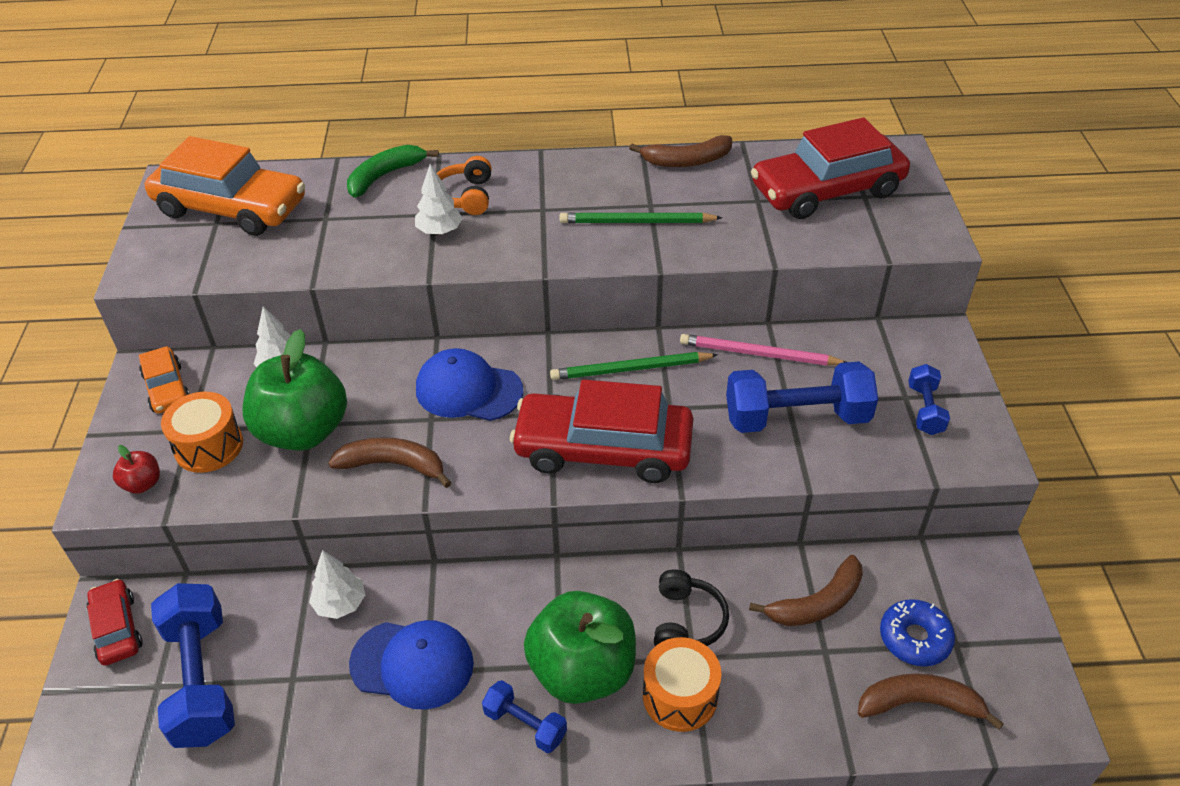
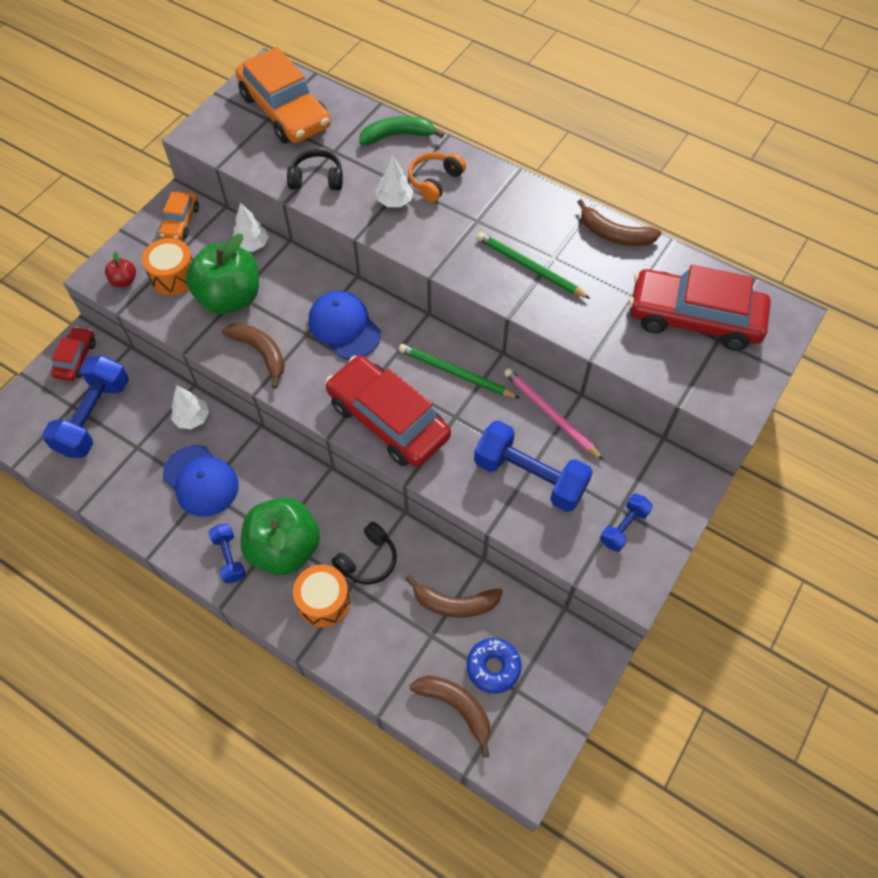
camera: 35 degrees right, 15 degrees up
(330, 250) = (317, 179): none -> black headphones

